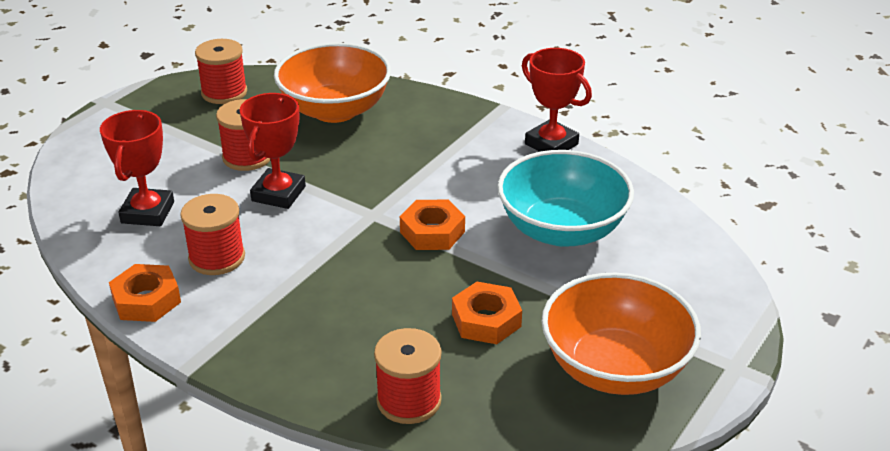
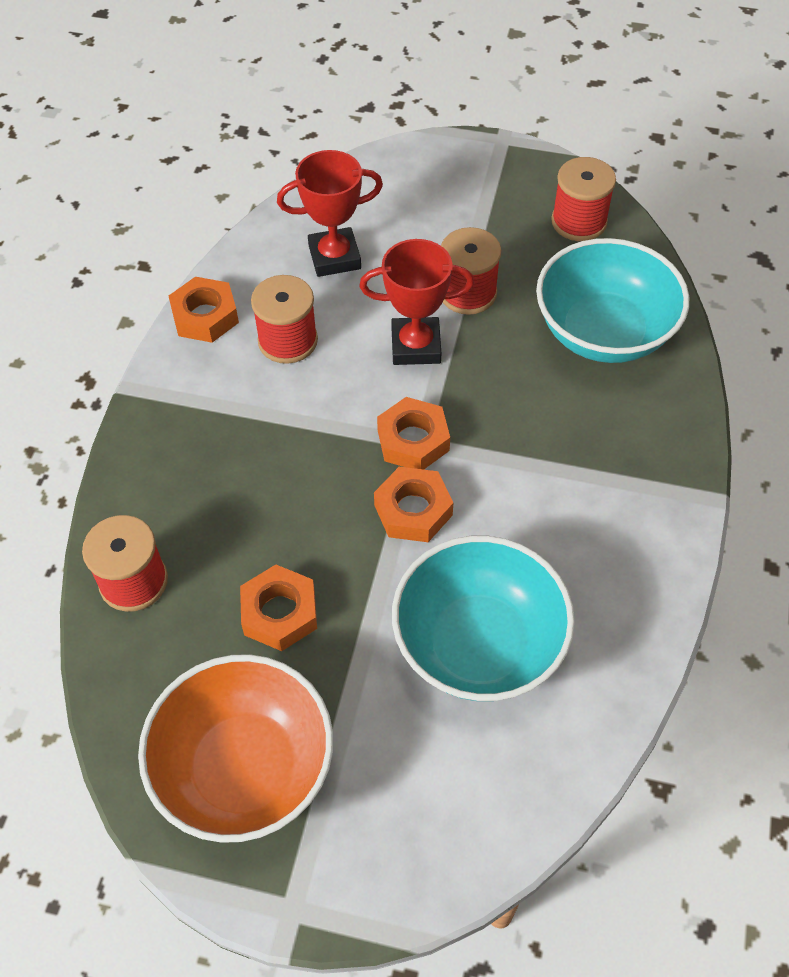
camera: 70 degrees right, 20 degrees up
(335, 110) = (603, 332): orange bowl -> turquoise bowl
(368, 217) = (413, 440): none -> orange nut
(551, 144) = (661, 580): red trophy -> none

